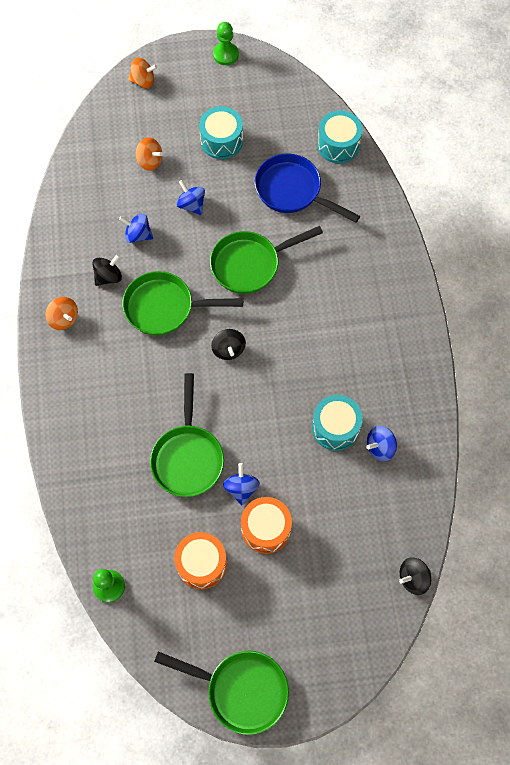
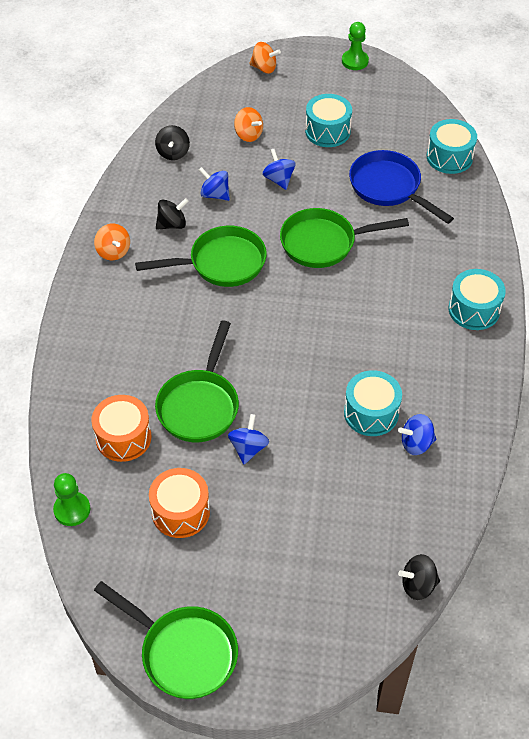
camera: 15 degrees right, 15 degrees down
(165, 307) = (221, 263): green pan -> green pan turned 150 degrees clockwise
(228, 349) = (276, 315): black spinning top -> black spinning top (173, 153)
(266, 529) = (263, 494): orange drum -> orange drum (123, 437)
(397, 302) = (474, 309): none -> turquoise drum

